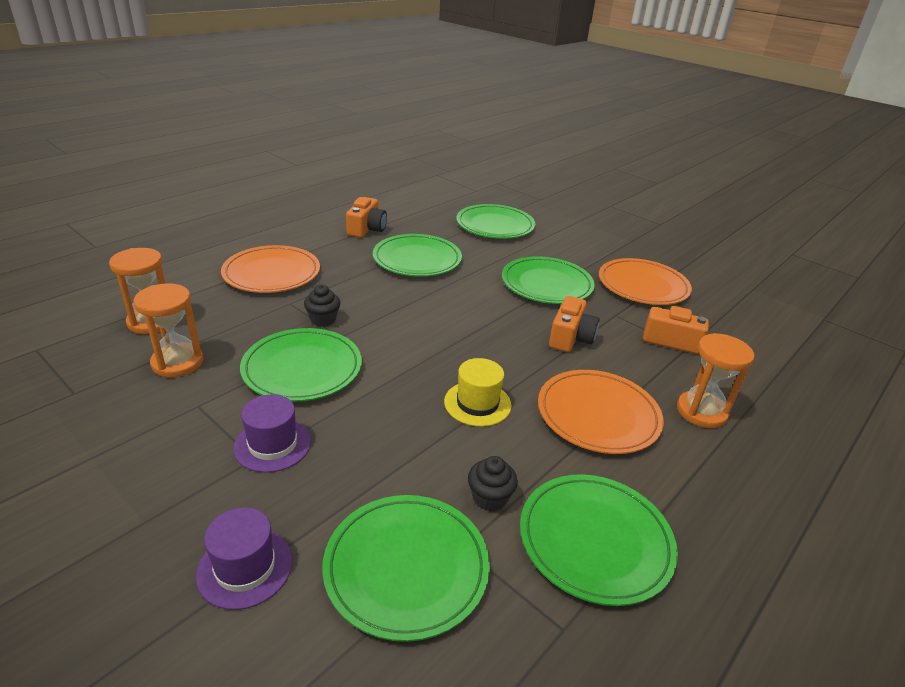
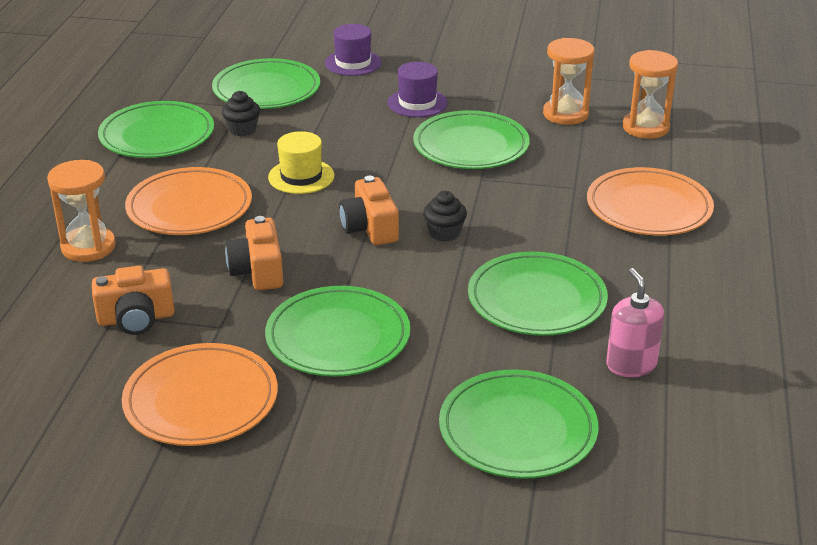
camera: 150 degrees right, 0 degrees up
(323, 319) = (519, 186): black cupcake -> black cupcake (444, 233)
(366, 229) = (670, 320): orange camera -> orange camera (370, 228)
(414, 224) = (631, 365): none -> pink soap dispenser

